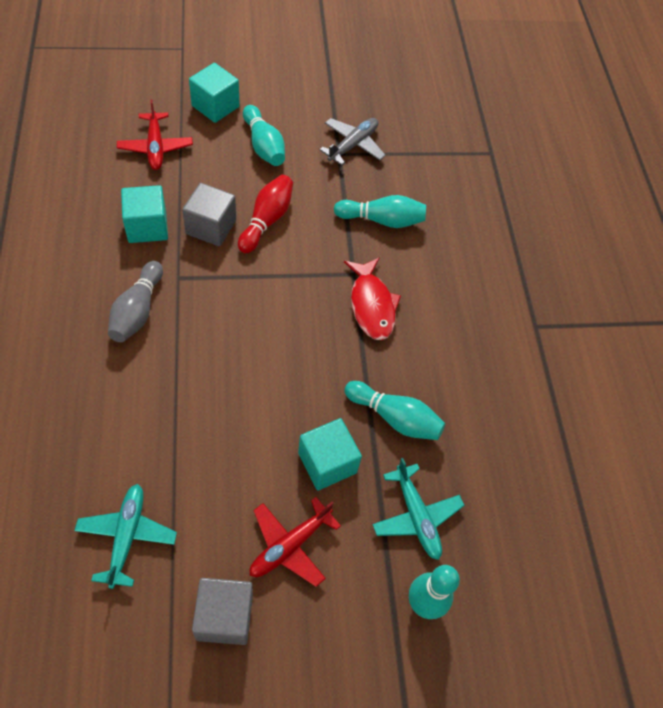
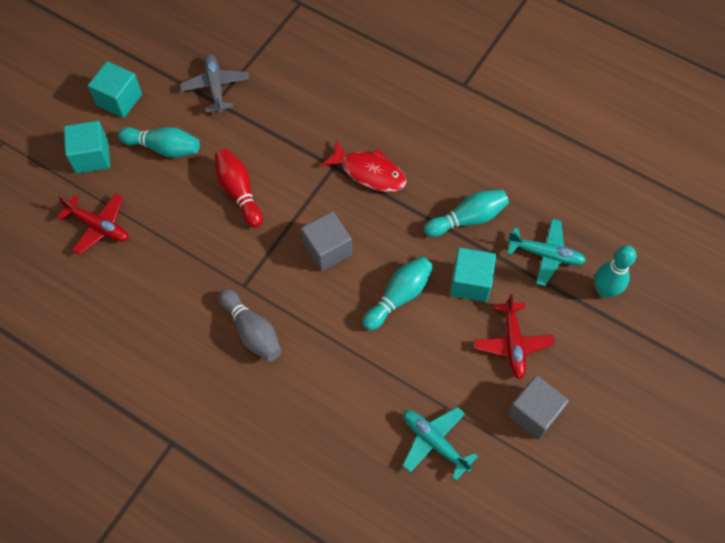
camera: 45 degrees left, 5 degrees up
(147, 227) = (176, 279): turquoise cube -> turquoise cube (119, 100)
(211, 227) = (214, 234): grey cube -> grey cube (327, 250)
(382, 220) = (302, 115): turquoise bowling pin -> turquoise bowling pin (399, 296)

